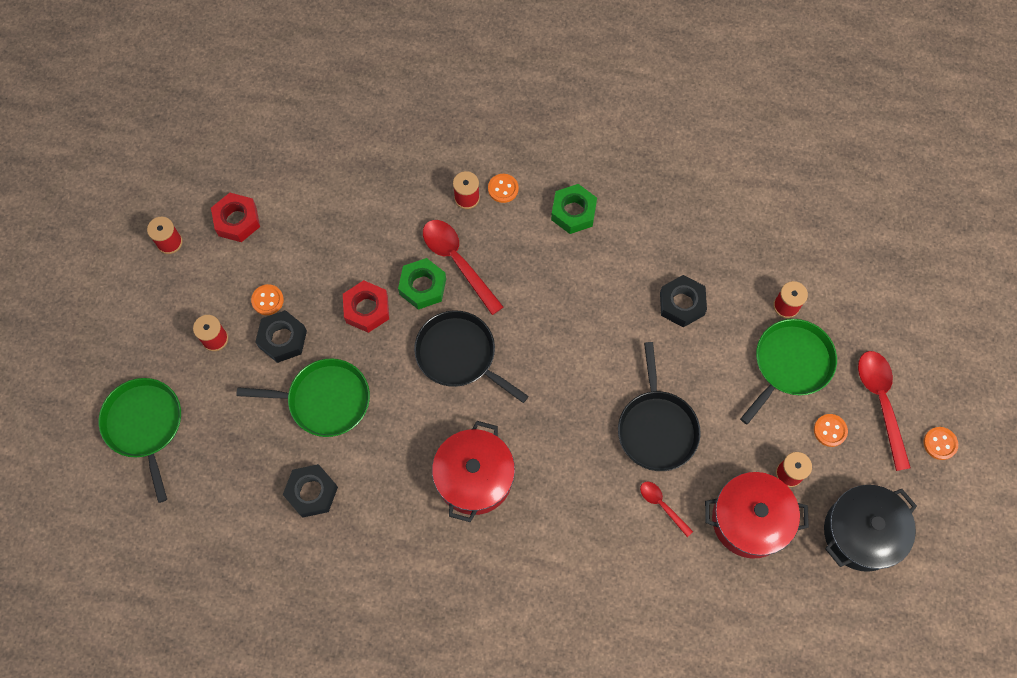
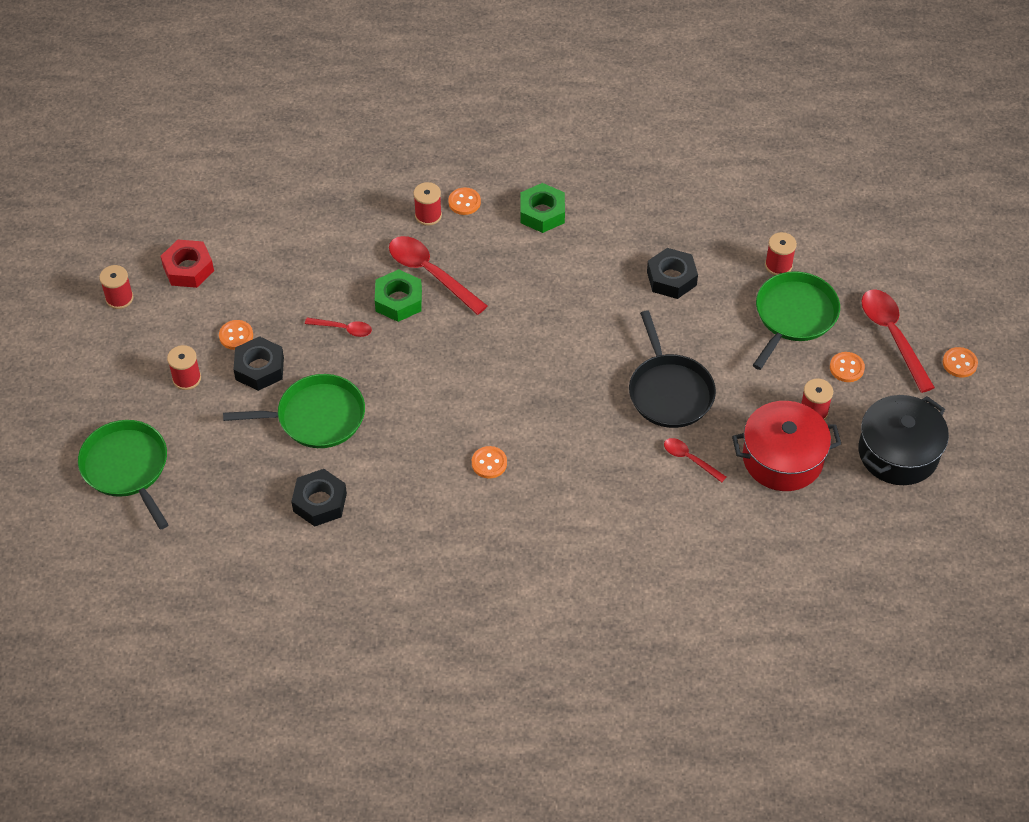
camera: 10 degrees left, 15 degrees down
(367, 309) = (344, 329): red nut -> red spoon
(459, 355) = (450, 356): black pan -> none
(474, 477) = (489, 463): red pot -> orange button

